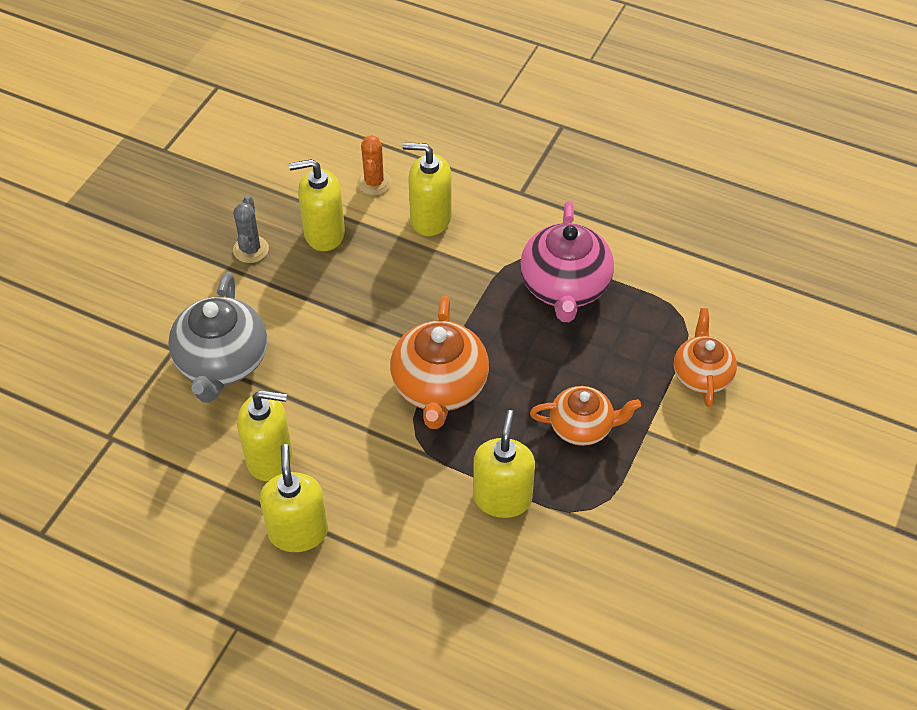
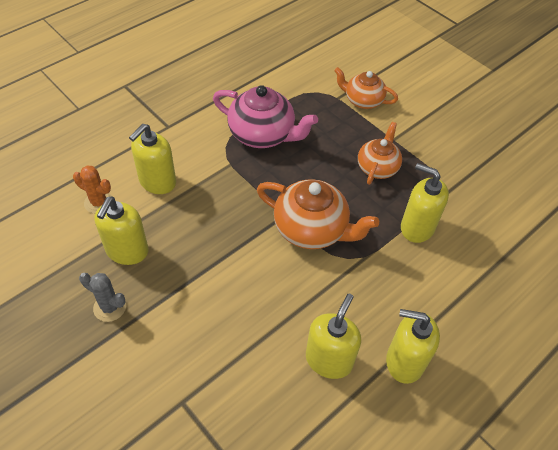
camera: 70 degrees left, 0 degrees up
(222, 362) = (217, 366): grey teapot -> none

